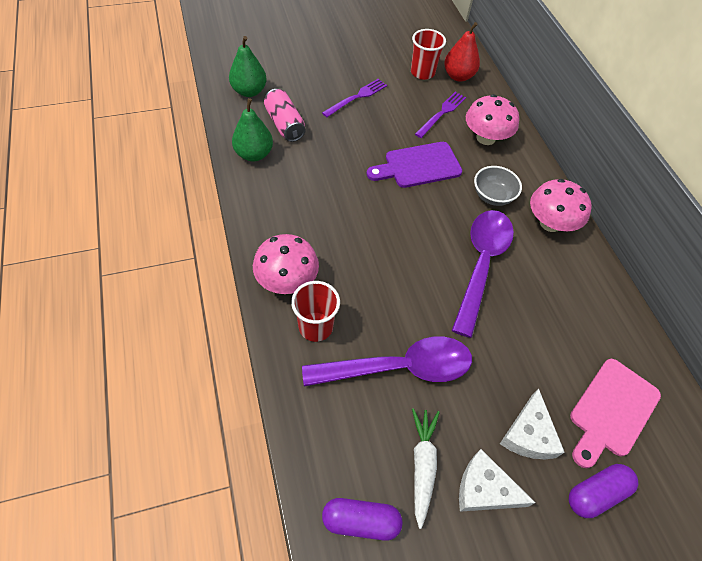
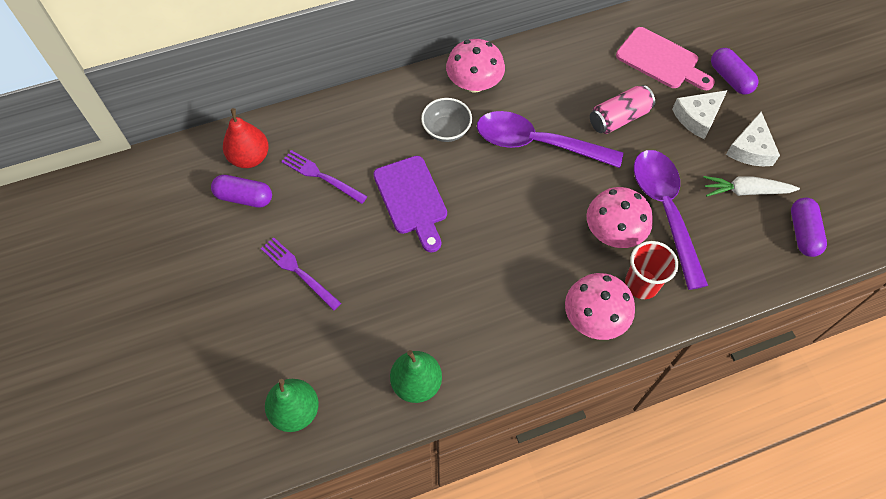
camera: 90 degrees left, 5 degrees up
(285, 124) = (358, 353): pink can -> pink can (619, 118)
(422, 72) = (244, 197): red cup -> purple capsule
(485, 138) = (359, 133): pink mushroom -> pink mushroom (613, 232)
(528, 434) = (697, 117): white cheese -> white cheese turned 135 degrees clockwise

